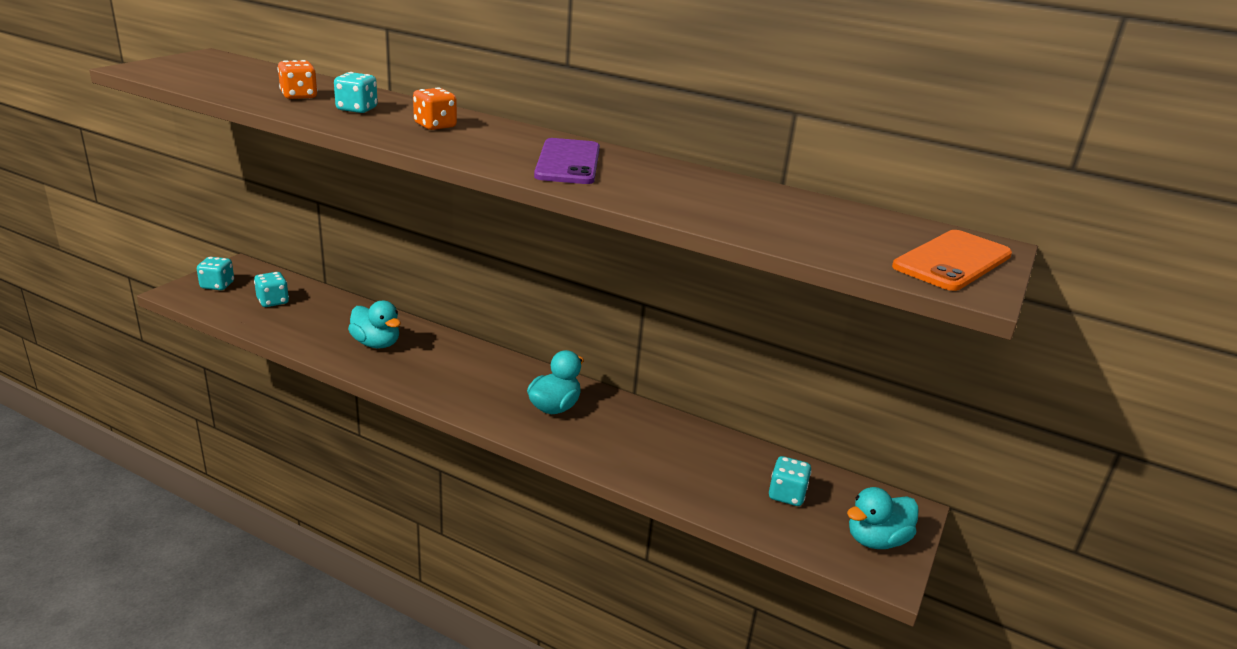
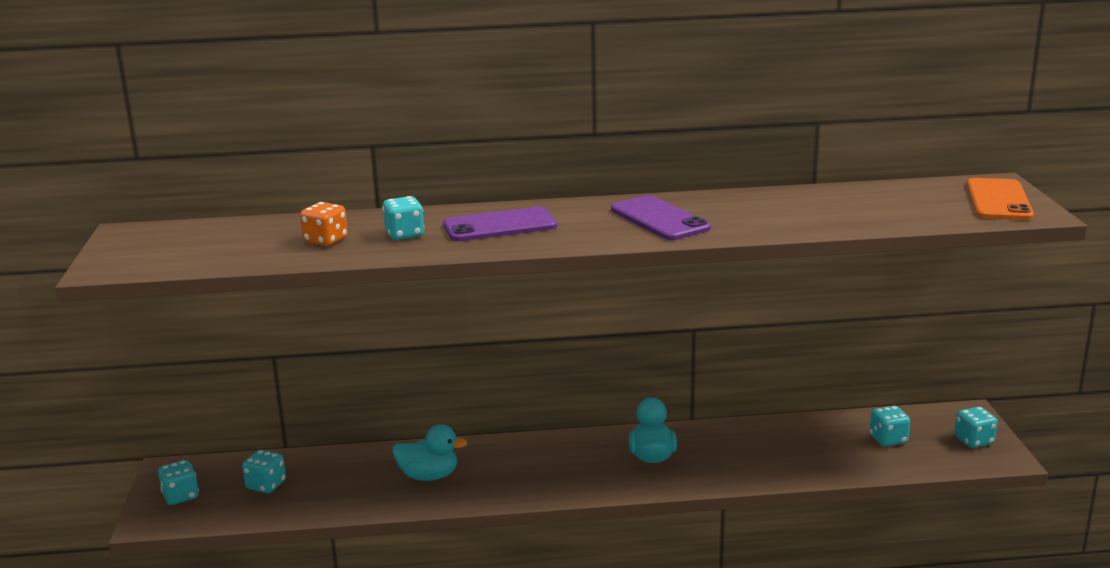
camera: 30 degrees left, 5 degrees down
(435, 126) = (500, 226): orange dice -> purple phone
(876, 540) = (974, 441): turquoise duck -> turquoise dice

